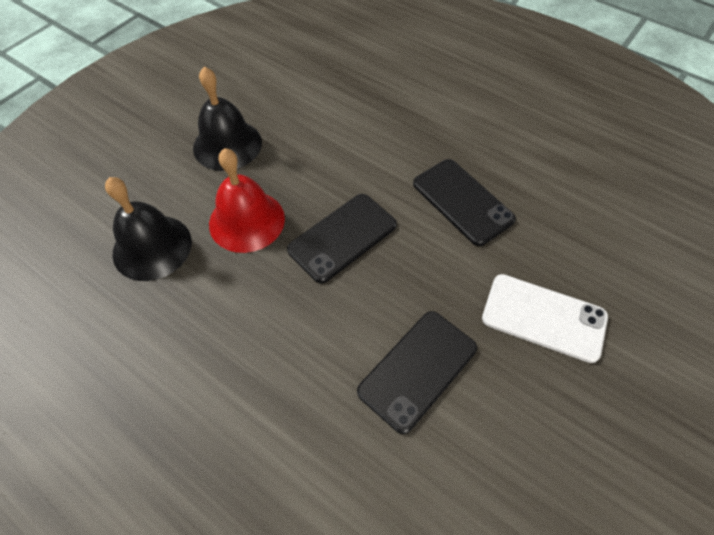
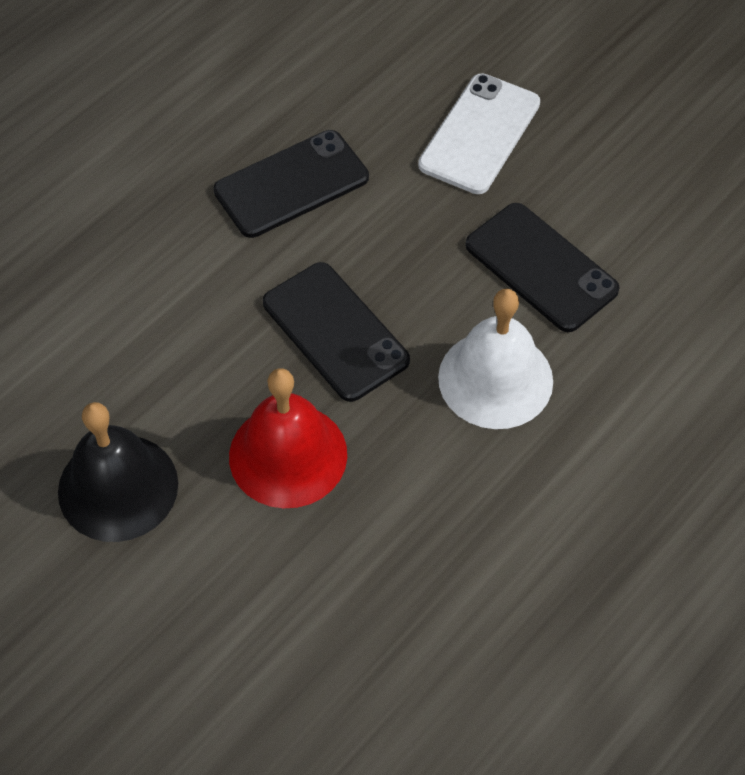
camera: 85 degrees left, 0 degrees up
(152, 247) = (321, 587): black bell -> none
(309, 340) = (495, 379): none -> white bell

